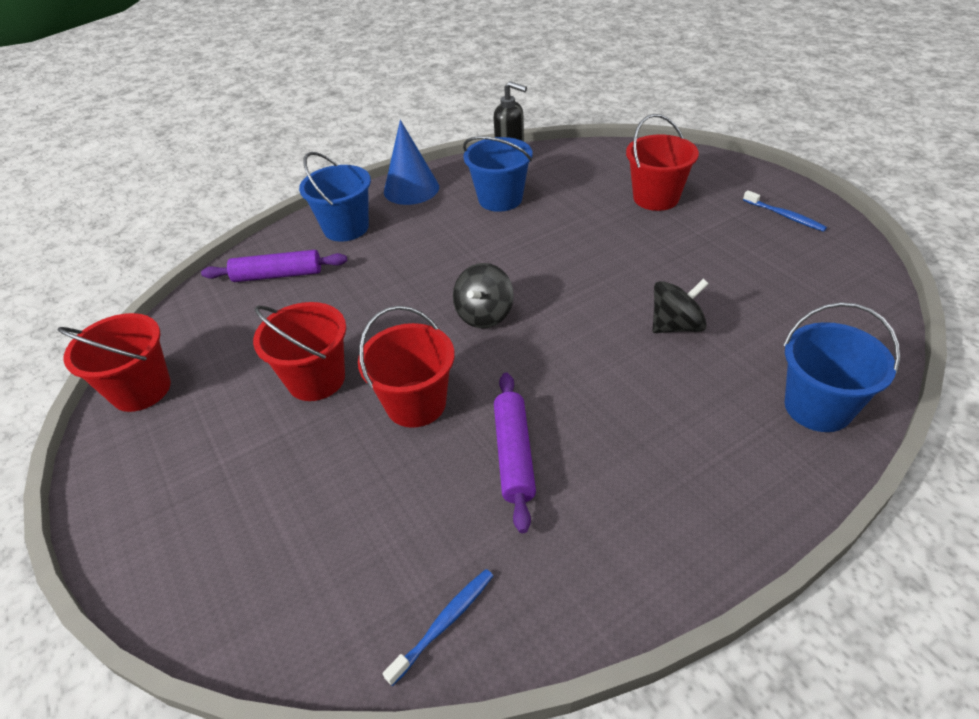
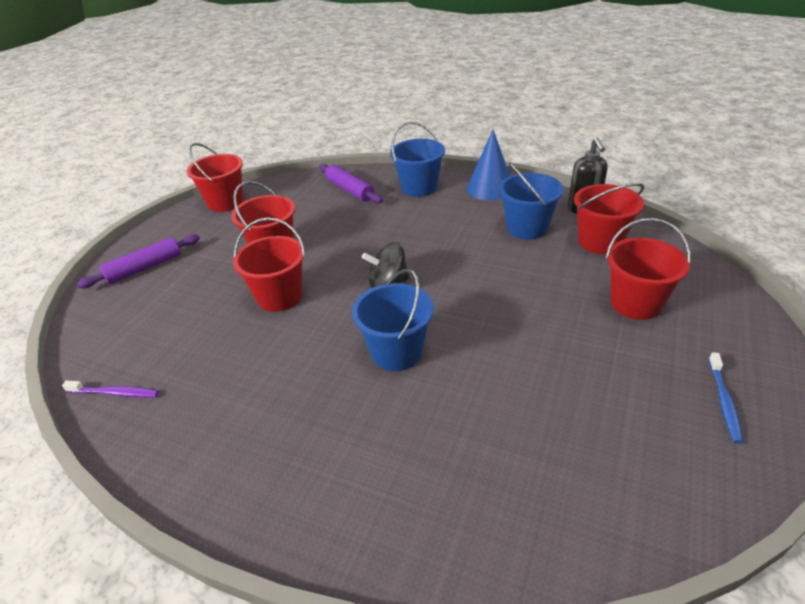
camera: 55 degrees right, 5 degrees down
(444, 624) = (114, 393): blue toothbrush -> purple toothbrush
(514, 454) = (262, 360): purple rolling pin -> purple rolling pin (144, 268)
(564, 175) = (600, 242): none -> red bucket
(676, 326) = (467, 387): black spinning top -> none
(817, 407) = (440, 528): blue bucket -> blue bucket (396, 352)

